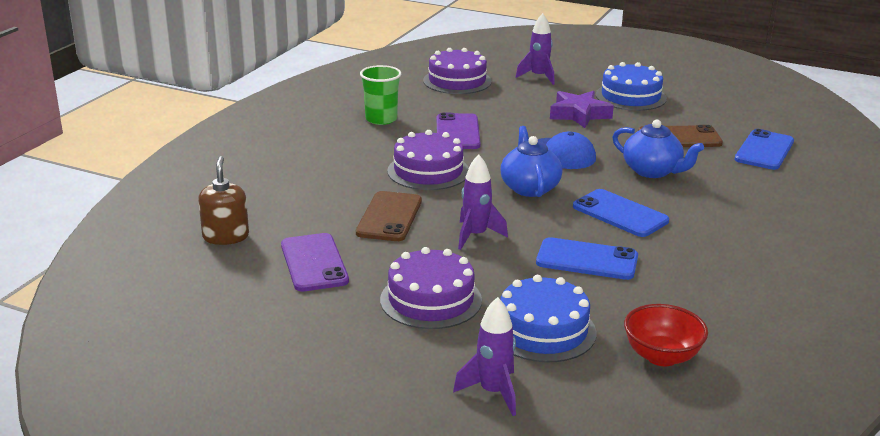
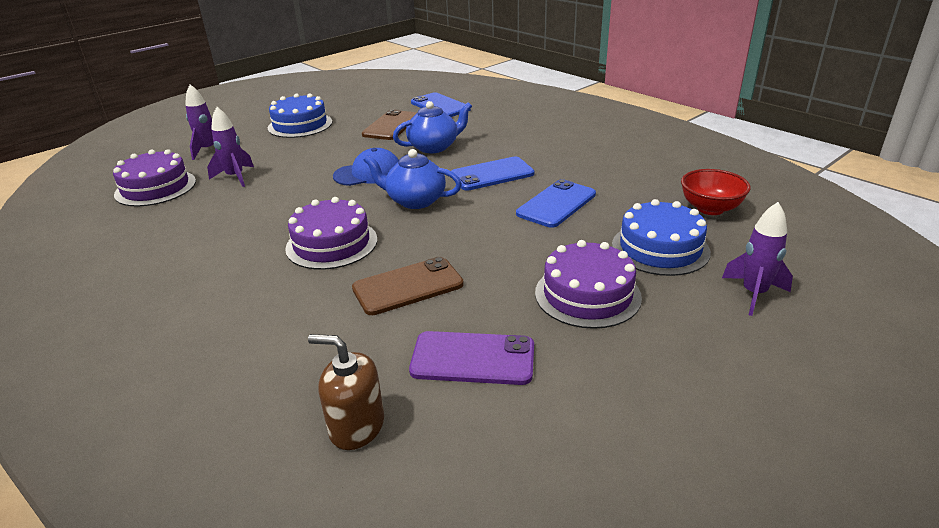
camera: 65 degrees left, 5 degrees up
(381, 119) = (180, 248): green cup -> none
(389, 217) = (408, 286): brown phone -> brown phone turned 60 degrees counterclockwise
(458, 132) = (268, 211): purple phone -> none
(476, 236) = (482, 245): purple rocket -> purple rocket (235, 177)
(579, 114) = (305, 150): purple star -> none

